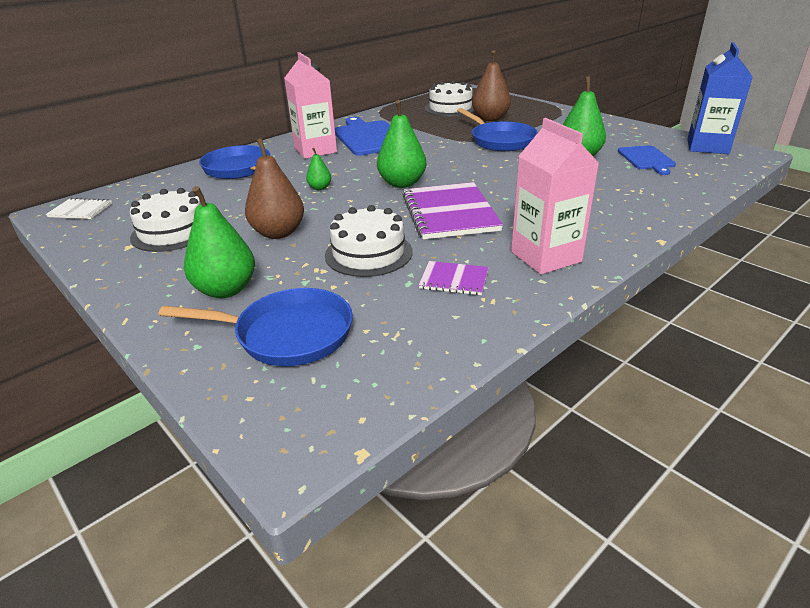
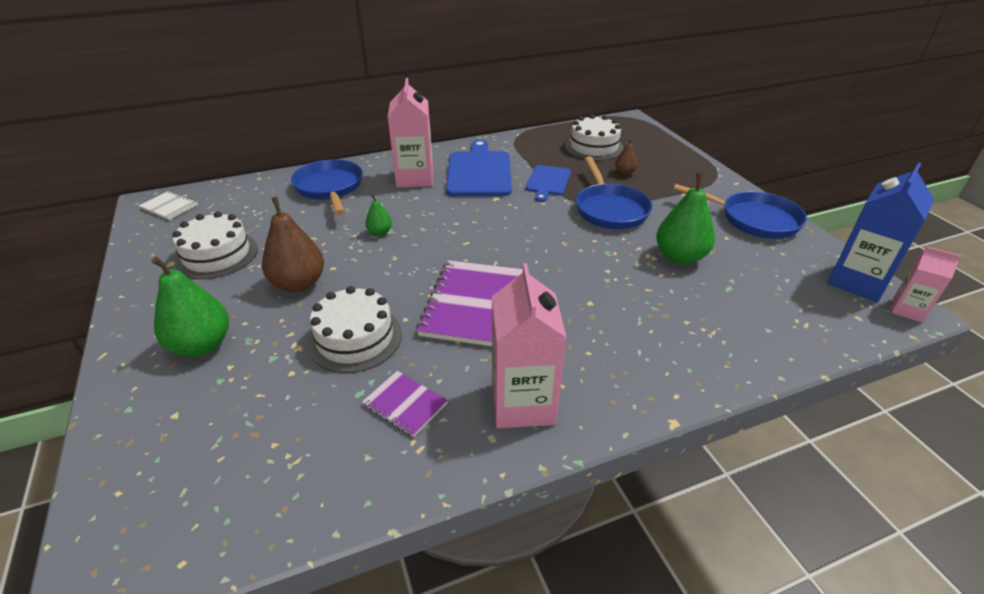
camera: 20 degrees right, 5 degrees up
(287, 334) = (206, 423): blue pan -> blue pan (754, 219)
(402, 183) = (460, 248): green pear -> none
(490, 119) = (625, 172): brown pear -> brown pear, size x0.50
(646, 159) = (760, 282): blue cutting board -> blue cutting board (548, 182)
(750, 154) = (907, 310): none -> pink carton

